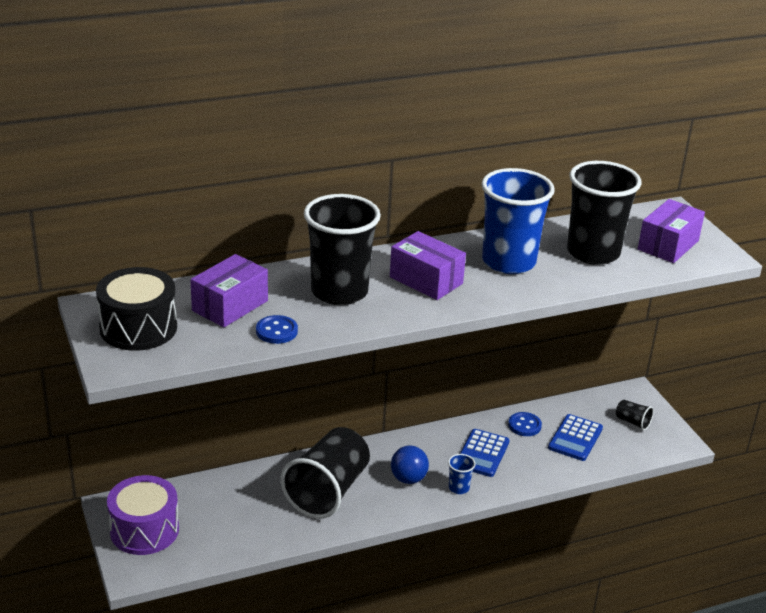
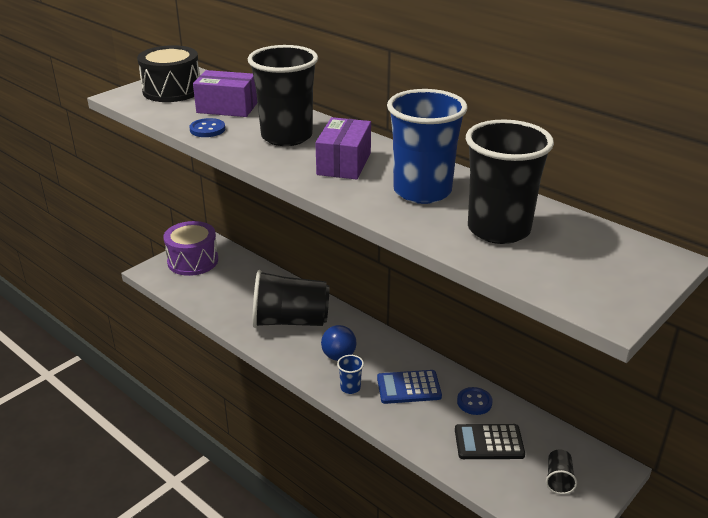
camera: 65 degrees right, 0 degrees up
(575, 438) = (489, 442): blue calculator -> black calculator
(668, 245) = (580, 271): purple box -> none

